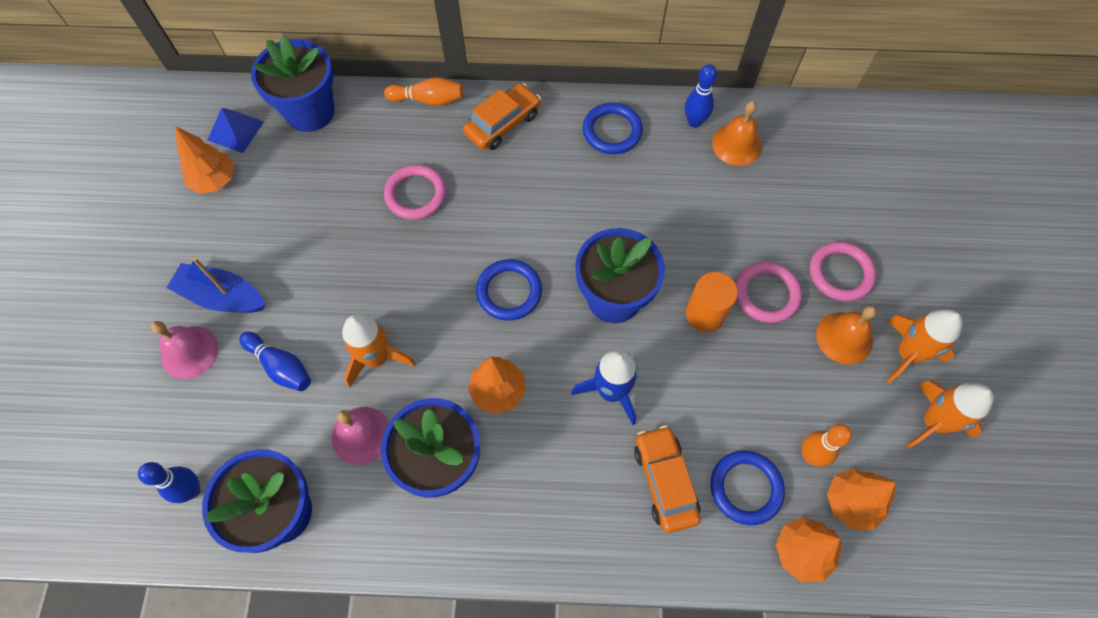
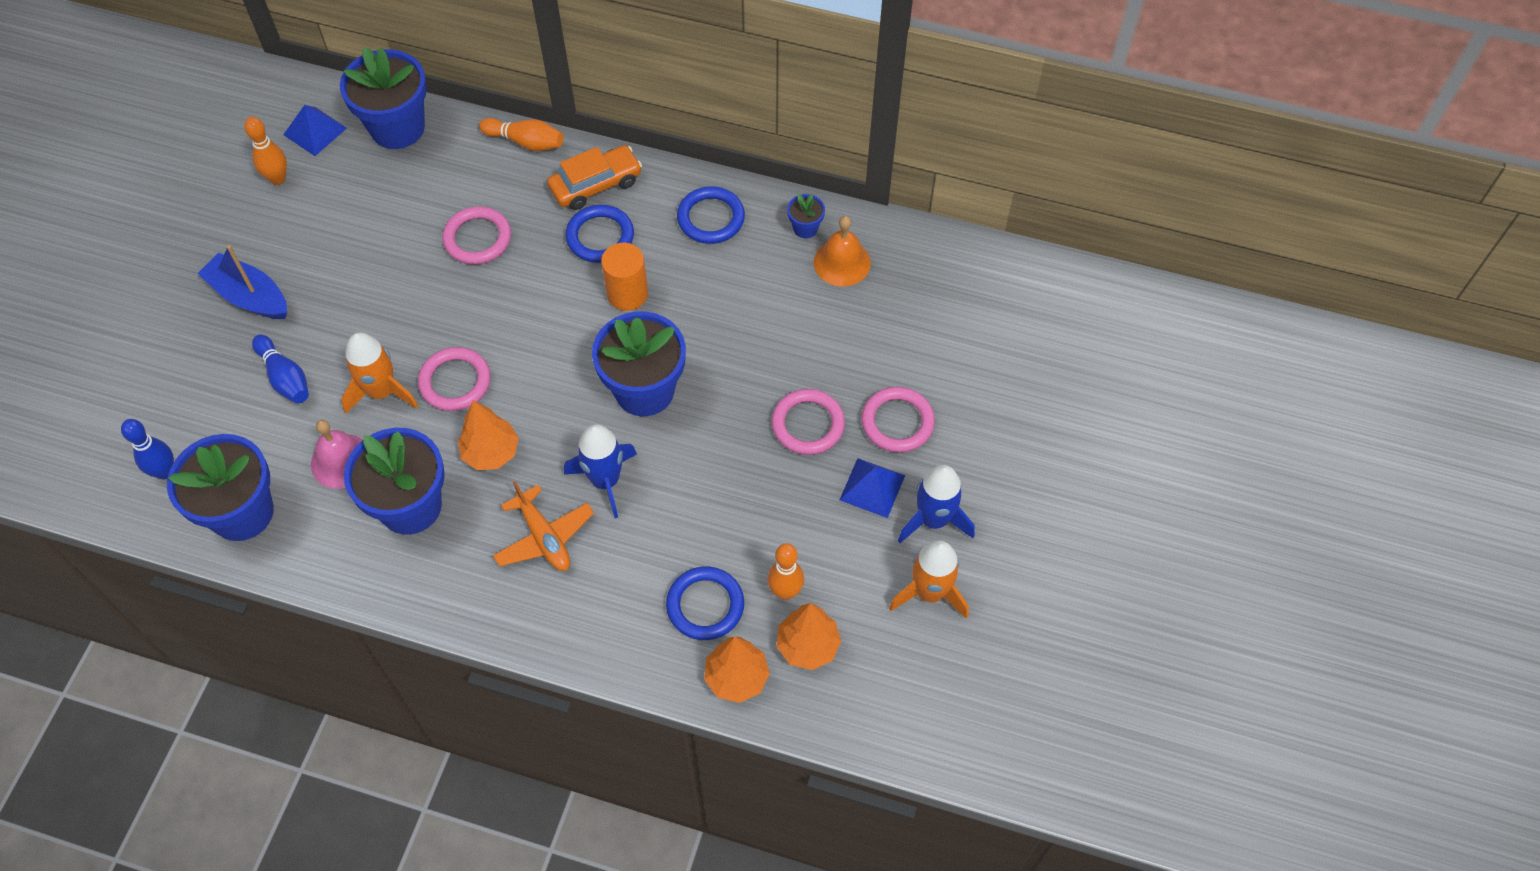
camera: 15 degrees right, 5 degrees down
(189, 352) = (201, 342): pink bell -> none
(215, 181) = (278, 178): orange tree -> orange bowling pin
(441, 332) = (455, 382): none -> pink ring
(509, 292) = (538, 359): blue ring -> blue ring (600, 237)
(576, 461) = (544, 537): none -> orange plane
(664, 481) = (625, 578): orange car -> none
(694, 122) = (805, 228): blue bowling pin -> blue flower pot
(705, 314) = (733, 429): orange cylinder -> orange cylinder (627, 294)
(844, 338) = (872, 487): orange bell -> blue pyramid
(907, 354) = (933, 519): orange rocket -> blue rocket

